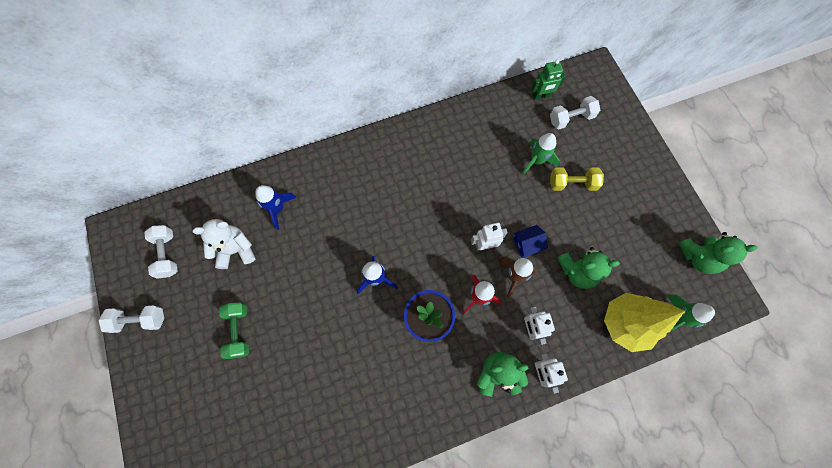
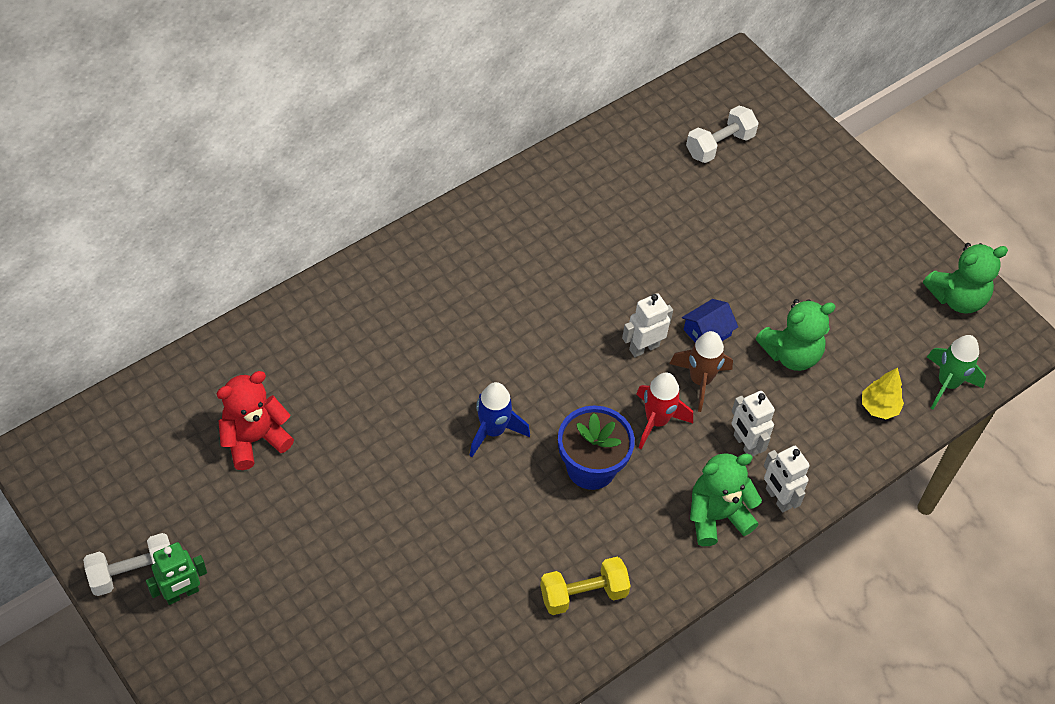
camera: 20 degrees left, 15 degrees down
(167, 254) = (143, 470): white dumbbell -> none
(235, 250) = (254, 439): white teddy bear -> red teddy bear
(239, 331) = (302, 550): green dumbbell -> none
(277, 209) = (301, 366): blue rocket -> none
(536, 161) = (685, 215): green rocket -> none
(541, 96) = (665, 122): green robot -> green robot (182, 594)
(572, 183) = (748, 236): yellow dumbbell -> yellow dumbbell (583, 594)
(625, 323) = (879, 407): yellow tree -> yellow tree, size x0.50

